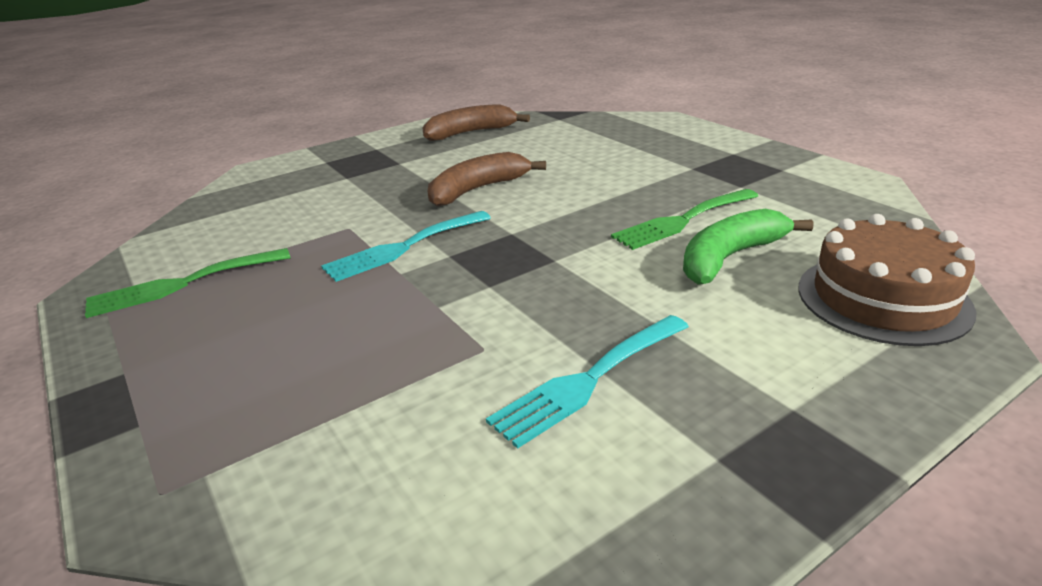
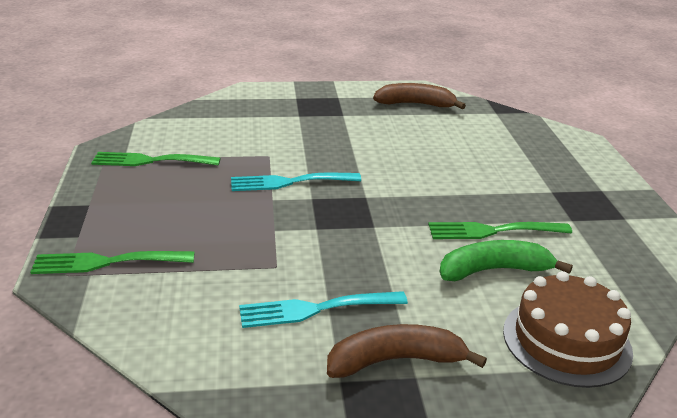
camera: 25 degrees right, 0 degrees up
(219, 445) = (106, 262): none -> green fork
(478, 190) = (375, 155): brown banana -> brown banana (395, 361)

